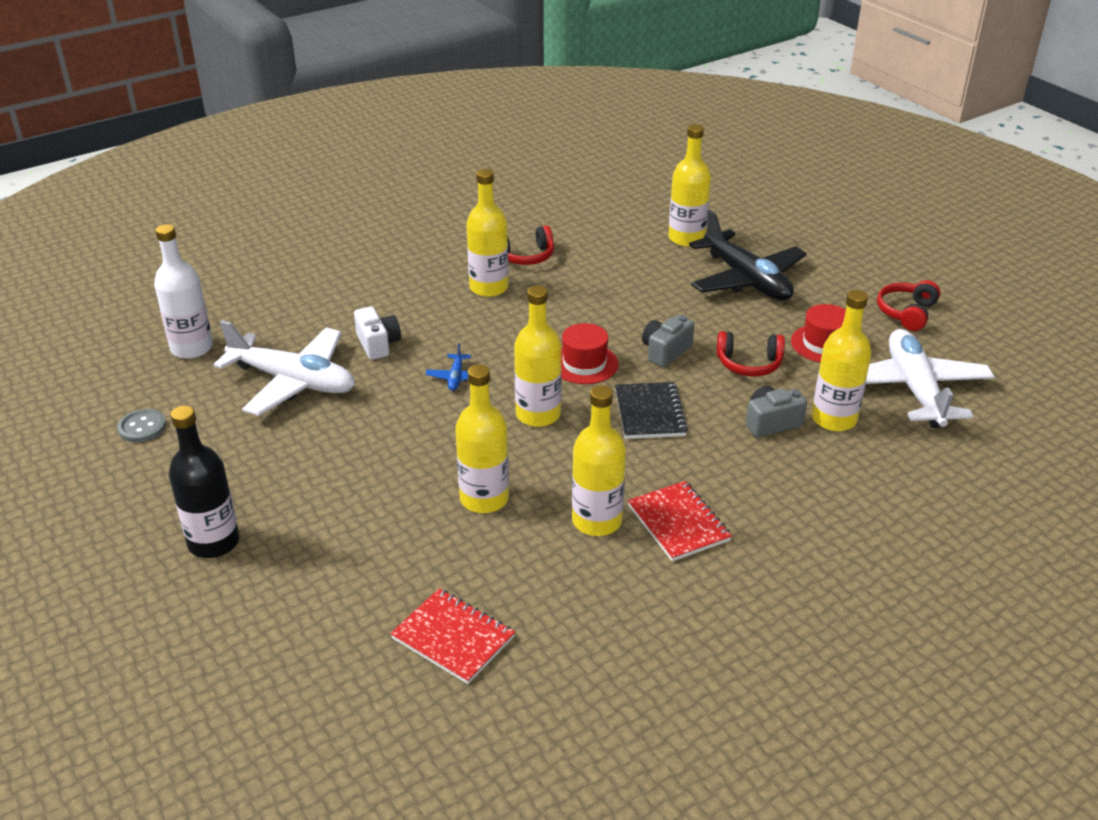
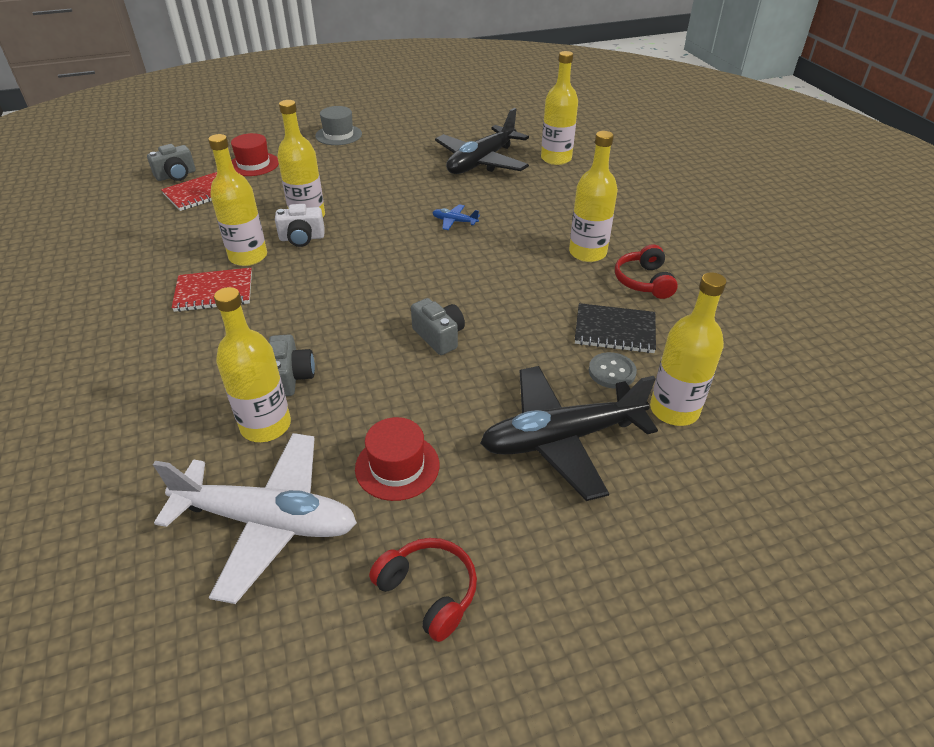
camera: 105 degrees right, 5 degrees up
(142, 427) = (457, 119): grey button -> grey button (612, 372)
(192, 348) = (537, 132): white bottle -> none
(214, 542) = (338, 135): black bottle -> grey hat
(293, 381) = (481, 162): white plane -> black plane
(378, 344) = (515, 194): white camera -> white camera (302, 238)
(401, 697) = (176, 175): none -> grey camera
(538, 414) = (385, 251): yellow bottle -> yellow bottle (556, 158)
(584, 364) = (442, 285): red hat -> red hat (253, 164)
(649, 413) = (353, 306): black notebook -> black notebook (614, 330)
(749, 364) = (390, 390): red headphones -> none

